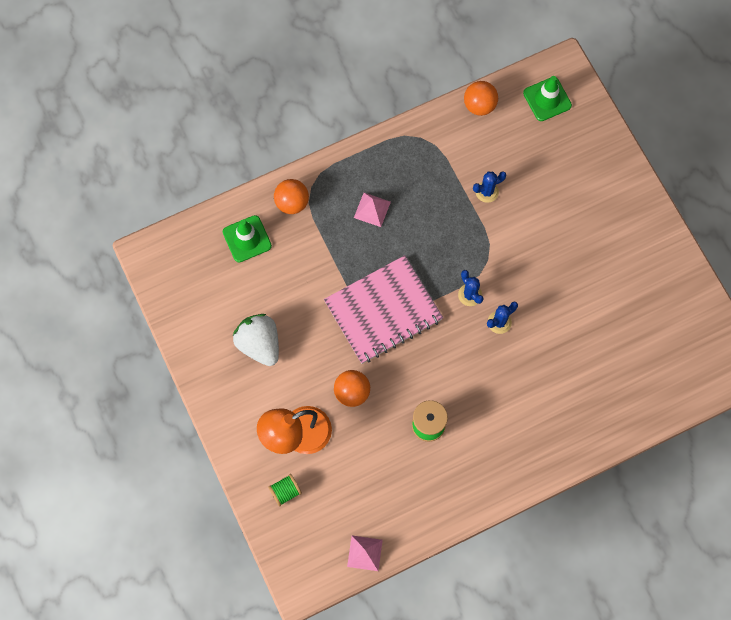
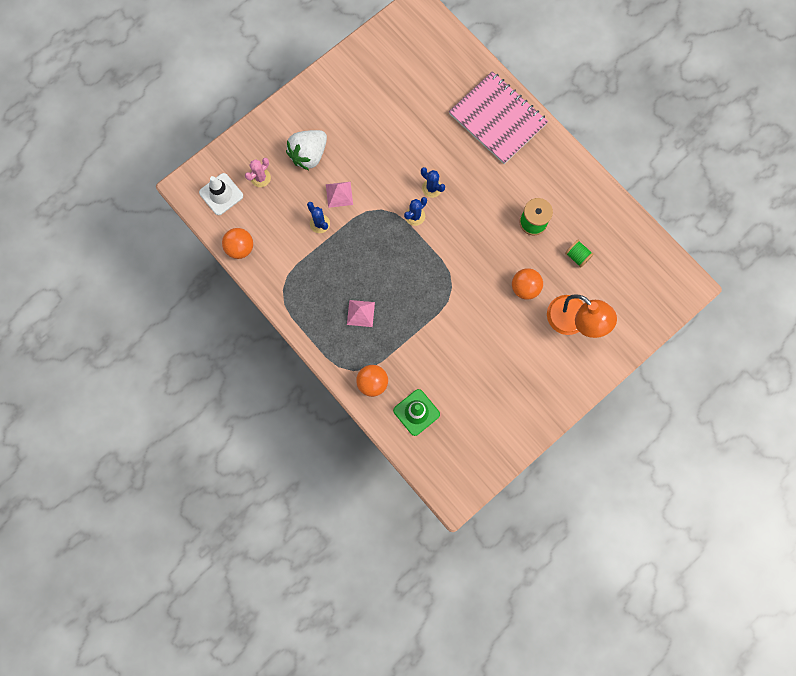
camera: 105 degrees left, 5 degrees up
(259, 344) = (507, 374): white strawberry -> white strawberry (309, 155)
(285, 491) = (622, 318): green spool -> green spool (577, 256)
(365, 553) = (648, 245): pink pyramid -> pink pyramid (339, 194)
(383, 310) = (448, 281): pink notebook -> pink notebook (497, 119)
(547, 99) = (221, 194): green traffic cone -> white traffic cone
(557, 143) = (260, 178): none -> pink cactus

